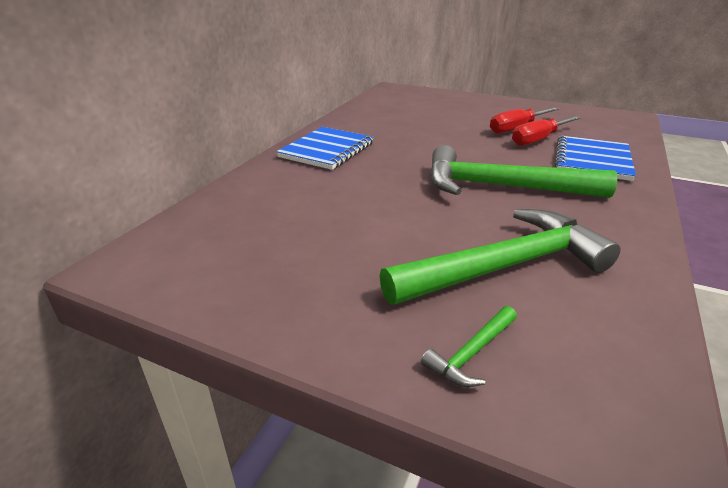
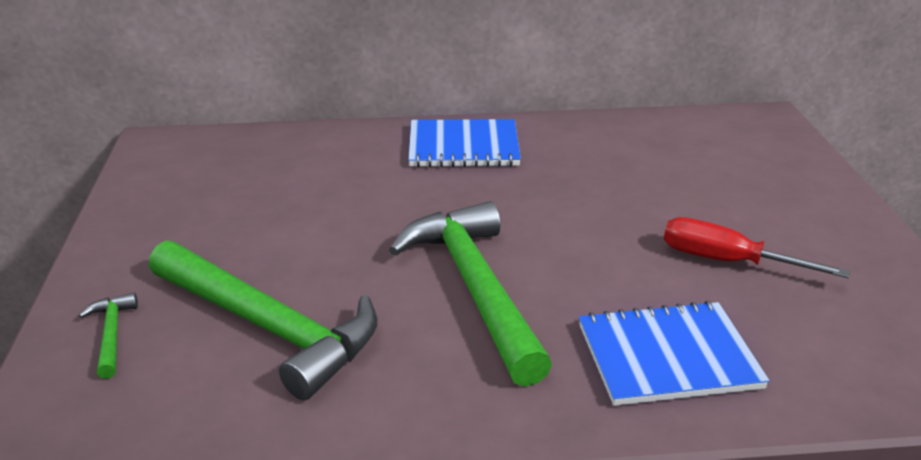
camera: 60 degrees right, 0 degrees up
(472, 353) = (111, 334): green hammer -> green hammer turned 60 degrees clockwise
(538, 140) = (698, 290): red screwdriver -> none

